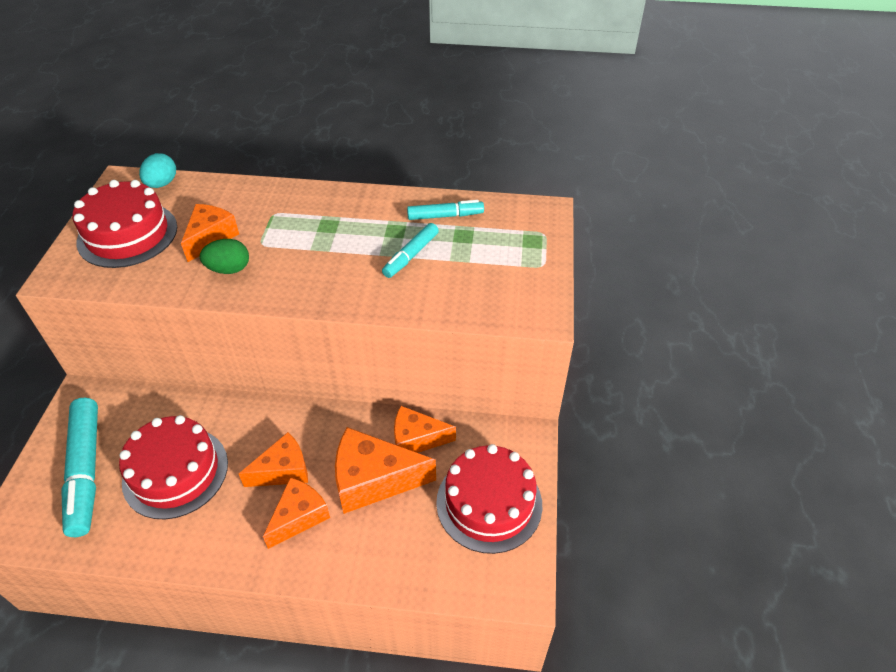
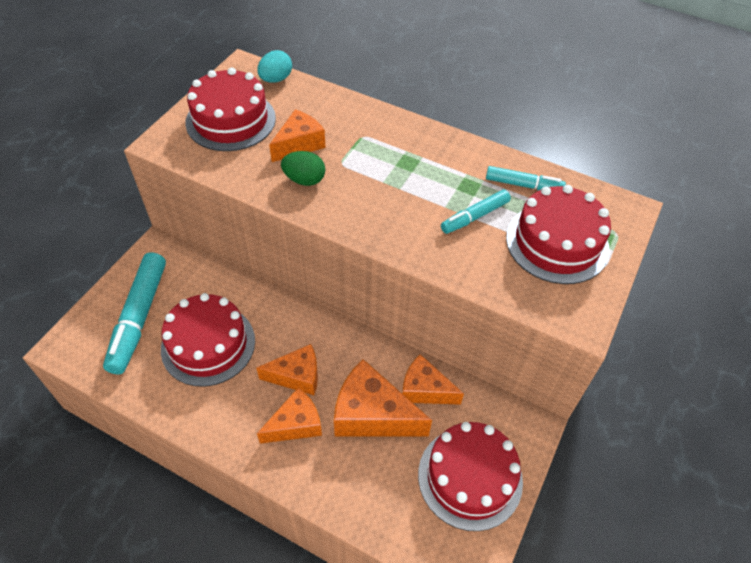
camera: 20 degrees right, 5 degrees up
(494, 256) = (557, 242): none -> red cake

